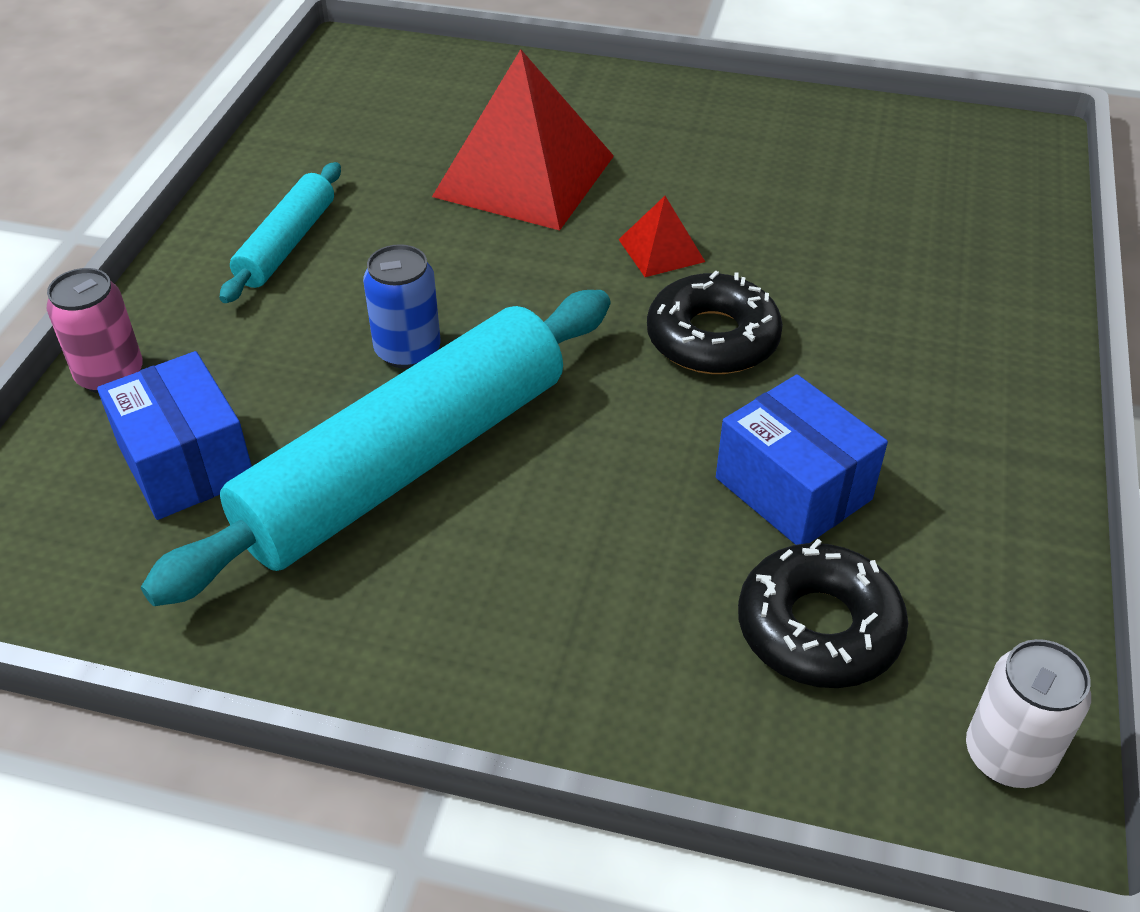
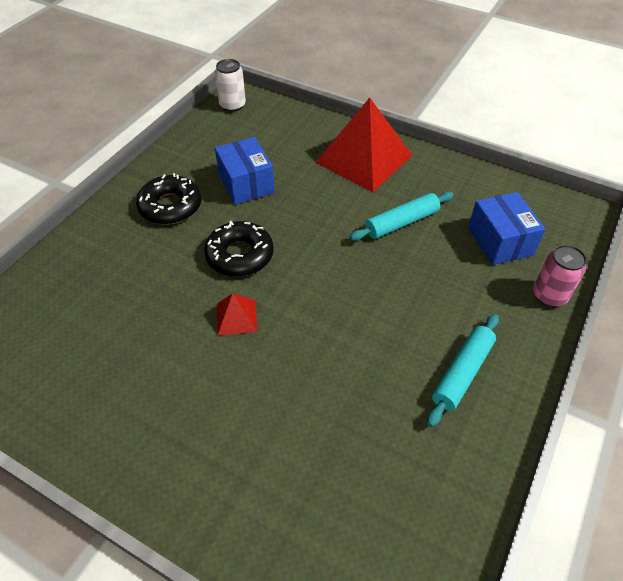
camera: 165 degrees left, 5 degrees up
(405, 463) = (401, 222): turquoise rolling pin -> turquoise rolling pin, size x0.49
(408, 351) = (394, 279): blue can -> none
(524, 175) = (295, 405): red pyramid -> red pyramid (364, 158)
(818, 628) = (266, 141): black donut -> black donut (170, 206)

